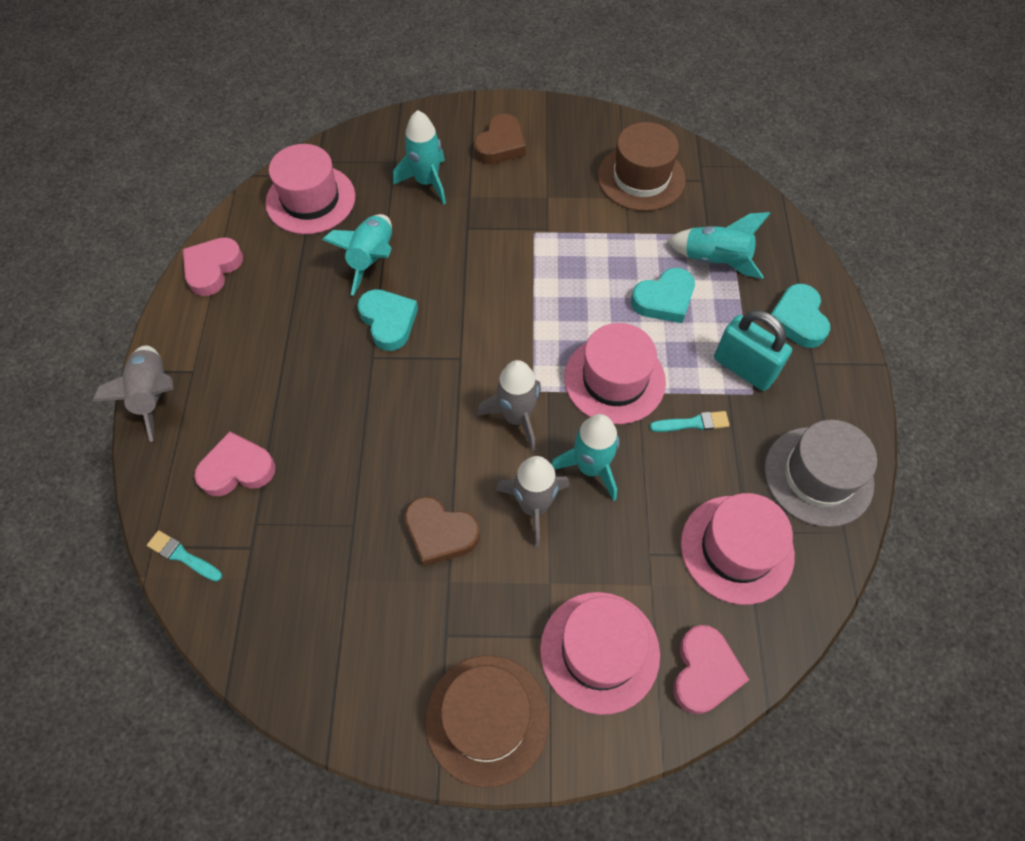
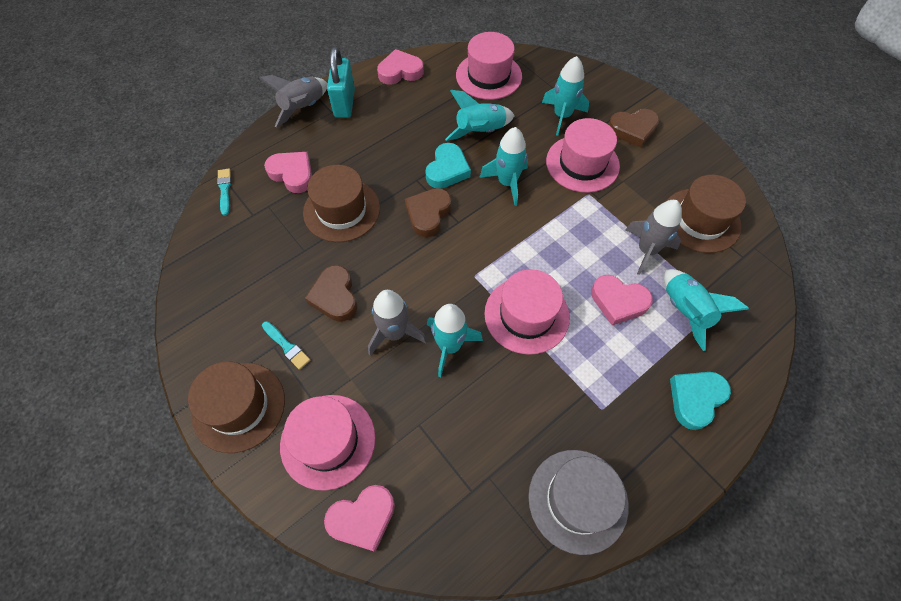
camera: 50 degrees right, 0 degrees up
(338, 453) = (341, 210): none -> brown hat
(424, 377) = (428, 214): none -> brown heart
(457, 284) = (507, 183): none -> turquoise rocket
(516, 417) = (446, 280): grey rocket -> grey rocket (646, 250)
(664, 299) = (618, 301): turquoise heart -> pink heart
(692, 423) = (540, 385): turquoise brush -> turquoise brush (286, 346)
(737, 549) = (470, 480): pink hat -> pink hat (582, 163)
(744, 368) = (616, 389): turquoise padlock -> turquoise padlock (344, 103)

